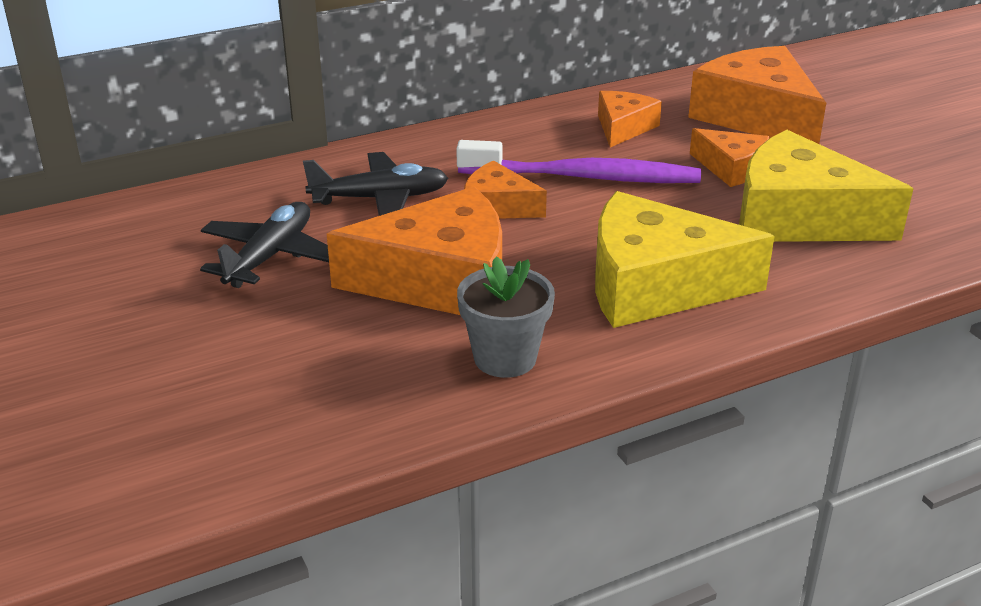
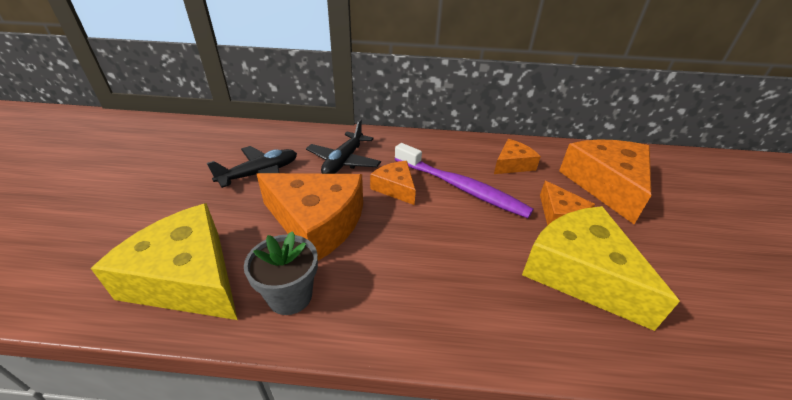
camera: 30 degrees right, 5 degrees up
(380, 199) = (344, 161): black plane -> black plane turned 90 degrees clockwise
(656, 285) = (433, 284): yellow cheese -> yellow cheese (188, 278)

